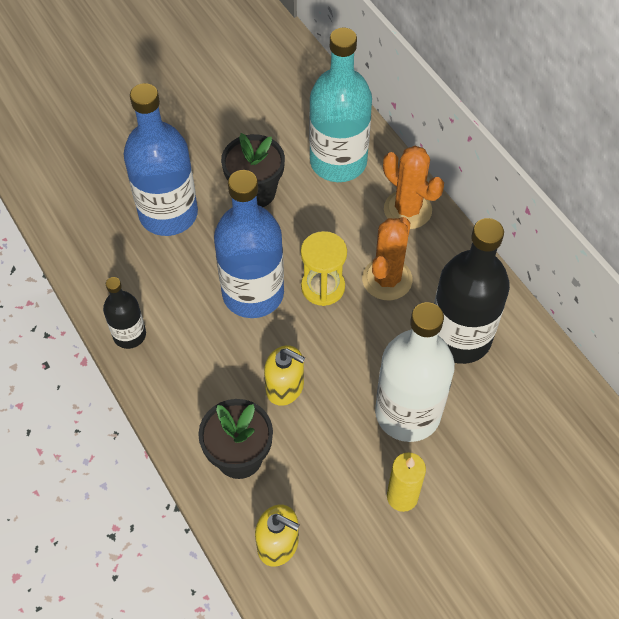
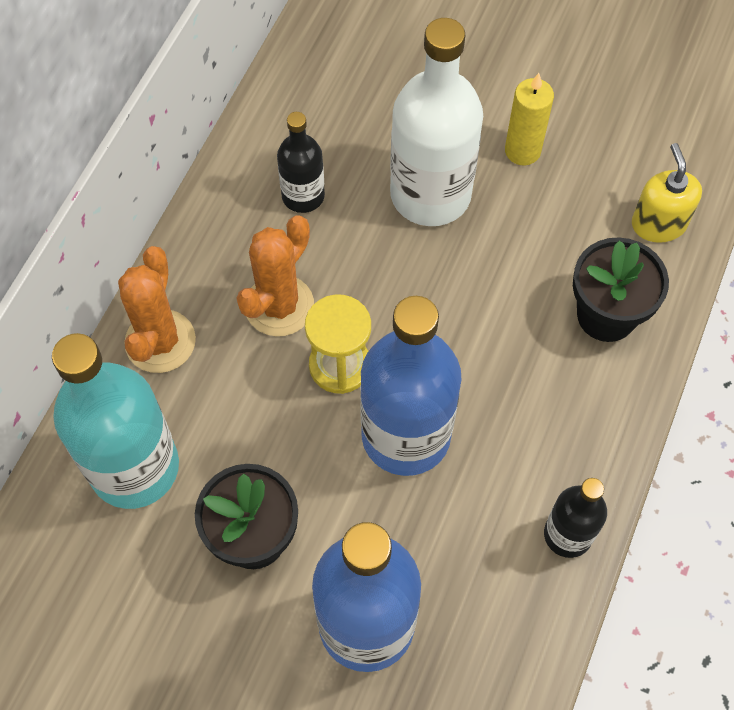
camera: 125 degrees left, 5 degrees up
(285, 387) = (495, 323): yellow soap dispenser -> none
(387, 279) = (279, 306): orange cactus -> orange cactus turned 45 degrees counterclockwise
(459, 337) = (303, 196): black bottle -> black bottle, size x0.53

